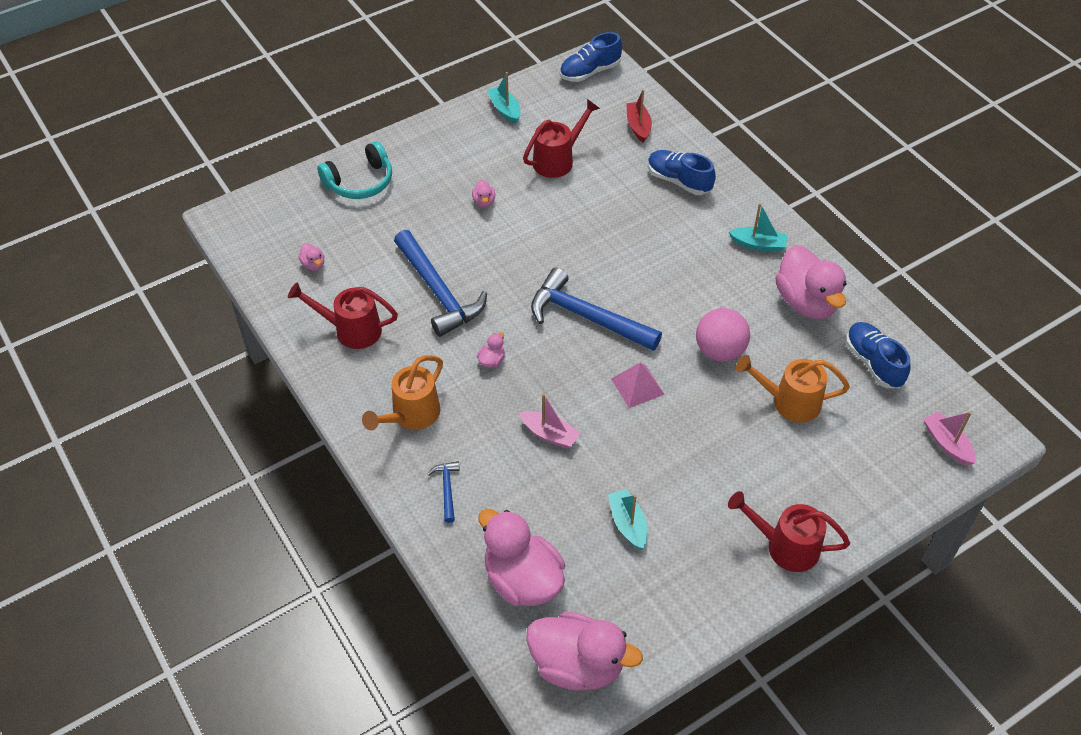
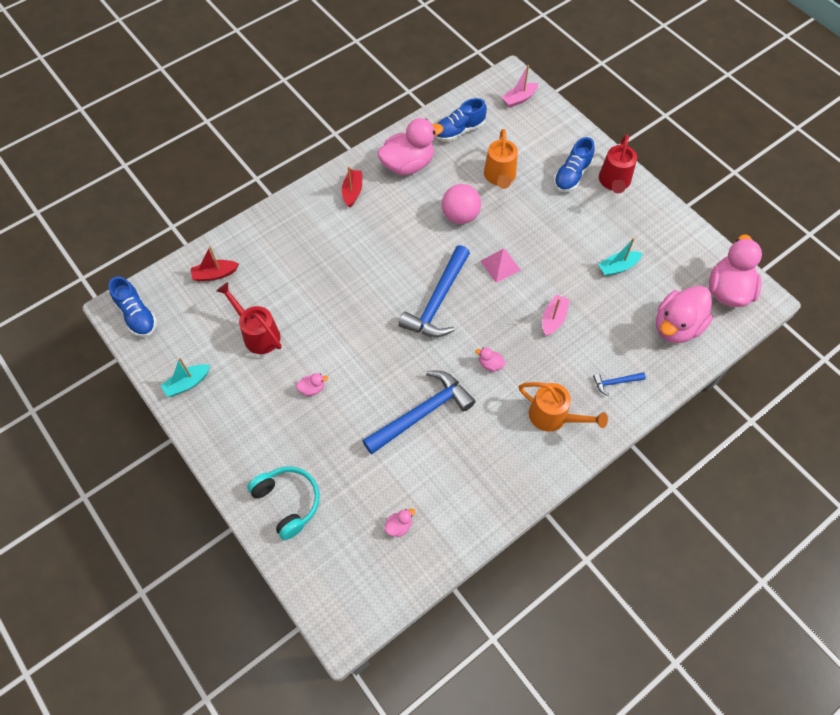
camera: 95 degrees left, 10 degrees up
(351, 330) = (472, 478): red watering can -> none
(679, 181) = (283, 243): blue shoe -> blue shoe (572, 175)
(758, 244) = (352, 192): turquoise boat -> red boat

